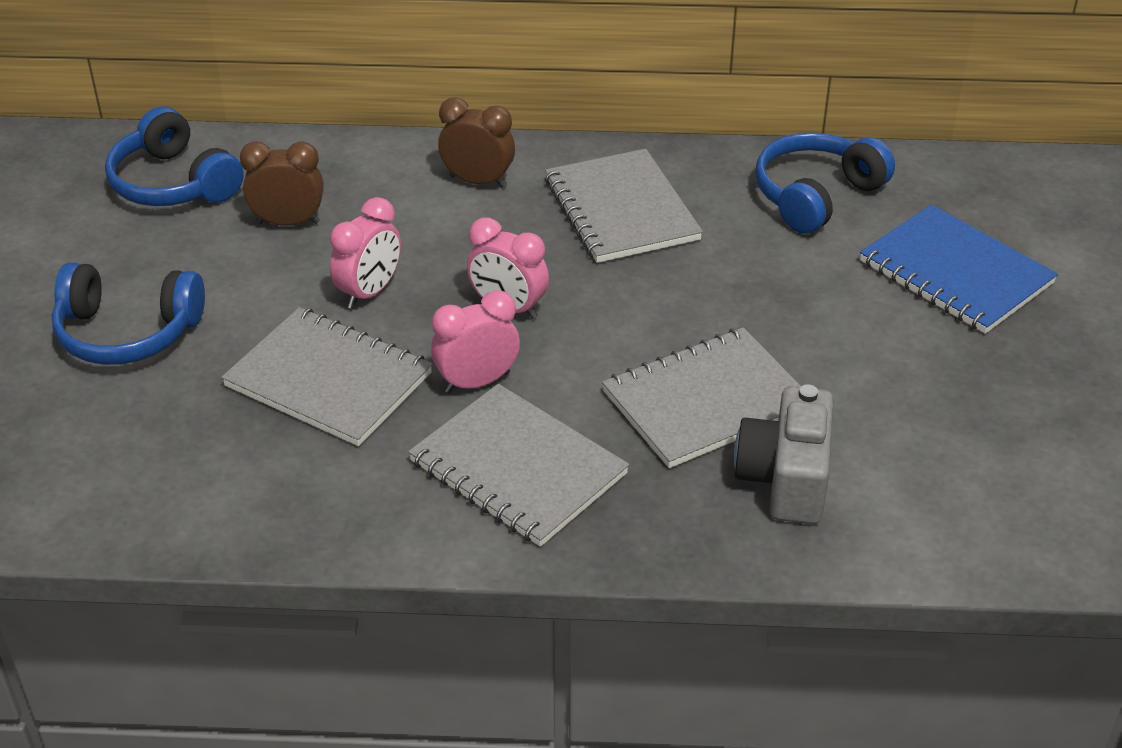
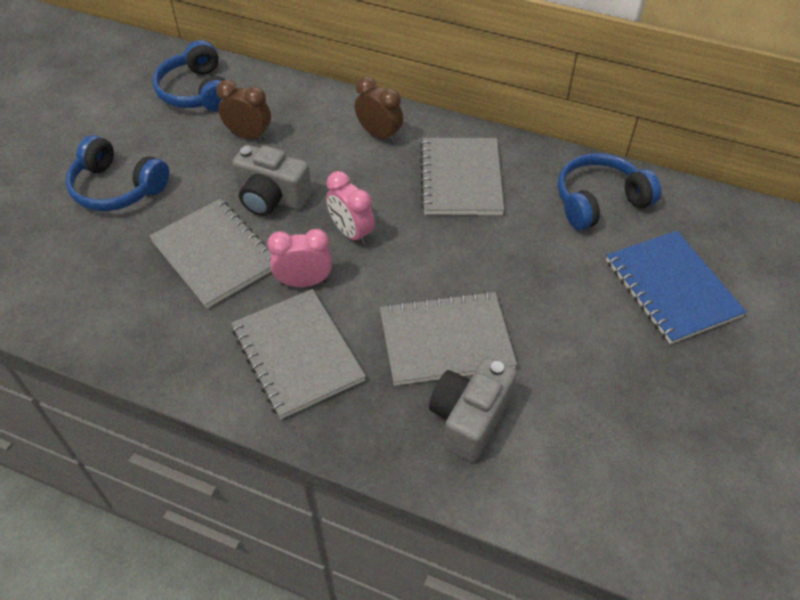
camera: 20 degrees right, 10 degrees up
(369, 292) = (272, 198): pink clock -> grey camera

